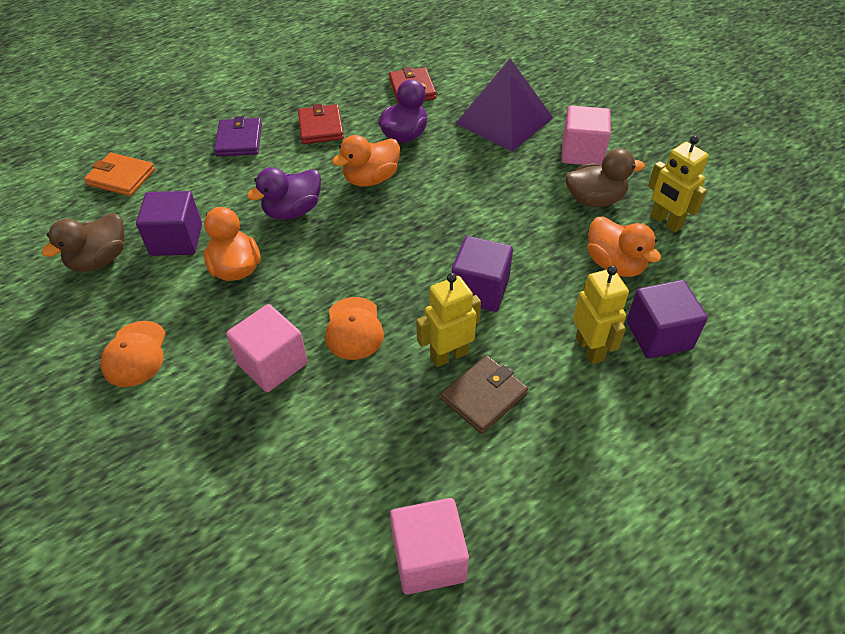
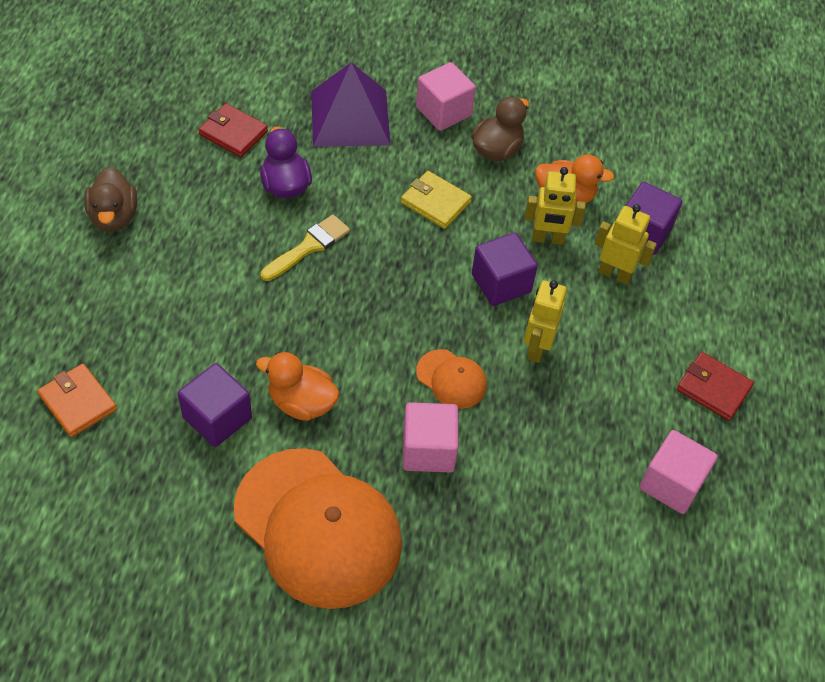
camera: 50 degrees left, 5 degrees up
(99, 260) = (174, 485): brown duck -> brown duck (114, 217)
(121, 177) = (78, 402): orange wallet -> orange wallet turned 75 degrees clockwise
(135, 354) = (318, 527): orange cap -> orange cap, size x2.24
(239, 140) = (141, 289): purple wallet -> none
(292, 211) = (281, 321): purple duck -> none
(321, 127) = (200, 226): red wallet -> red wallet (713, 388)
(371, 179) = (309, 247): orange duck -> yellow brush
(484, 396) = (590, 359): brown wallet -> none
(499, 205) = (435, 202): none -> yellow wallet
(665, 222) = (562, 137): yellow robot -> yellow robot (547, 239)

